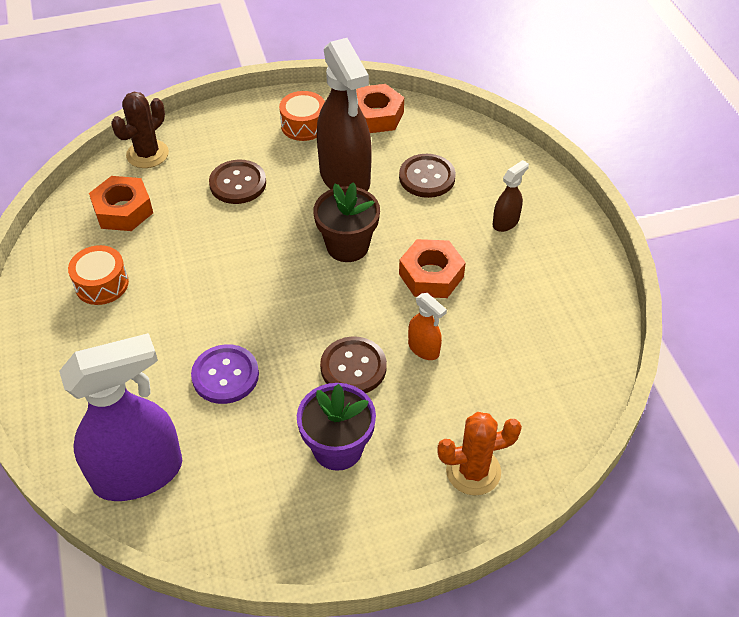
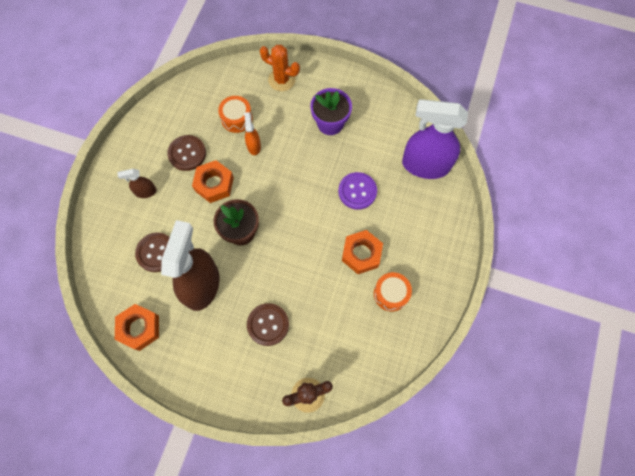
camera: 145 degrees left, 20 degrees up
(123, 210) = (350, 348): orange nut -> orange nut (361, 254)
(303, 125) = (191, 352): orange drum -> orange drum (237, 118)
(353, 367) = (294, 157): brown button -> brown button (187, 153)

